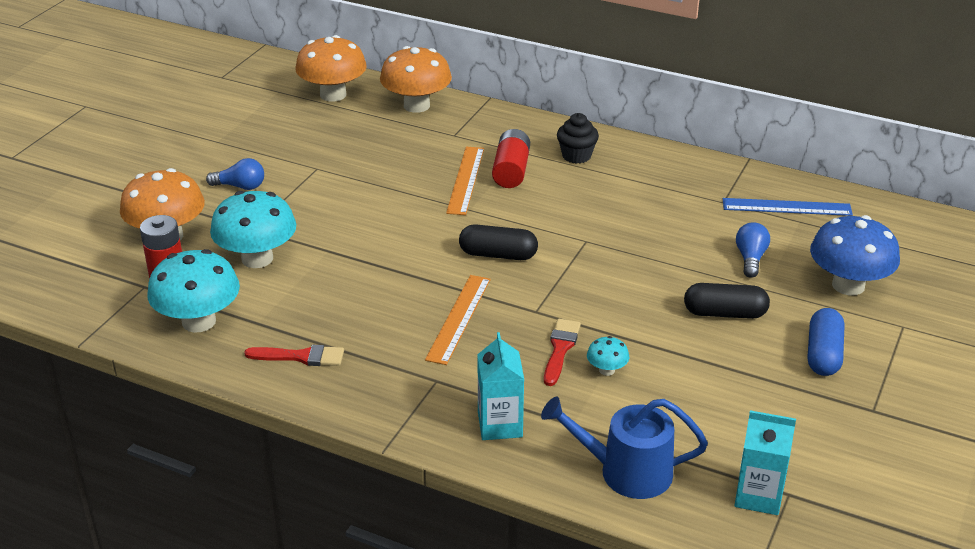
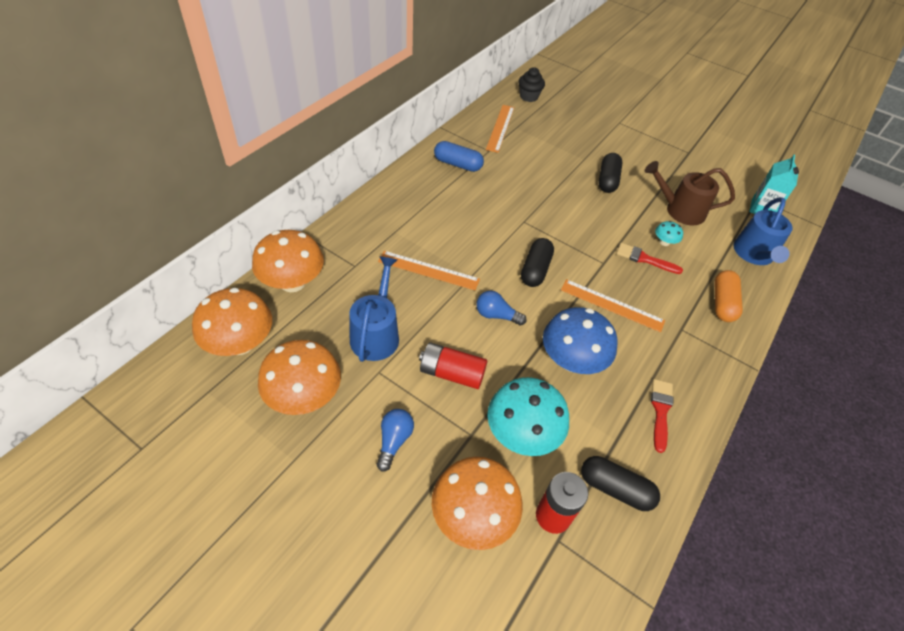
camera: 85 degrees left, 15 degrees up
(199, 321) = (615, 489): turquoise mushroom -> black capsule
(281, 135) = (304, 396): none -> orange mushroom
(363, 160) = (376, 334): none -> blue watering can
(500, 425) = (722, 303): turquoise carton -> orange capsule
(511, 171) = (422, 241): red battery -> red battery (452, 373)
(576, 156) = (412, 202): black cupcake -> black cupcake (529, 97)
(694, 391) = (680, 210): none -> brown watering can
(750, 259) = (553, 156): blue light bulb -> blue light bulb (496, 315)
(786, 207) = (500, 128): blue ruler -> orange ruler
(823, 354) = (644, 155): blue capsule -> blue capsule (458, 164)
(848, 285) = (582, 129): blue mushroom -> blue mushroom (571, 360)

